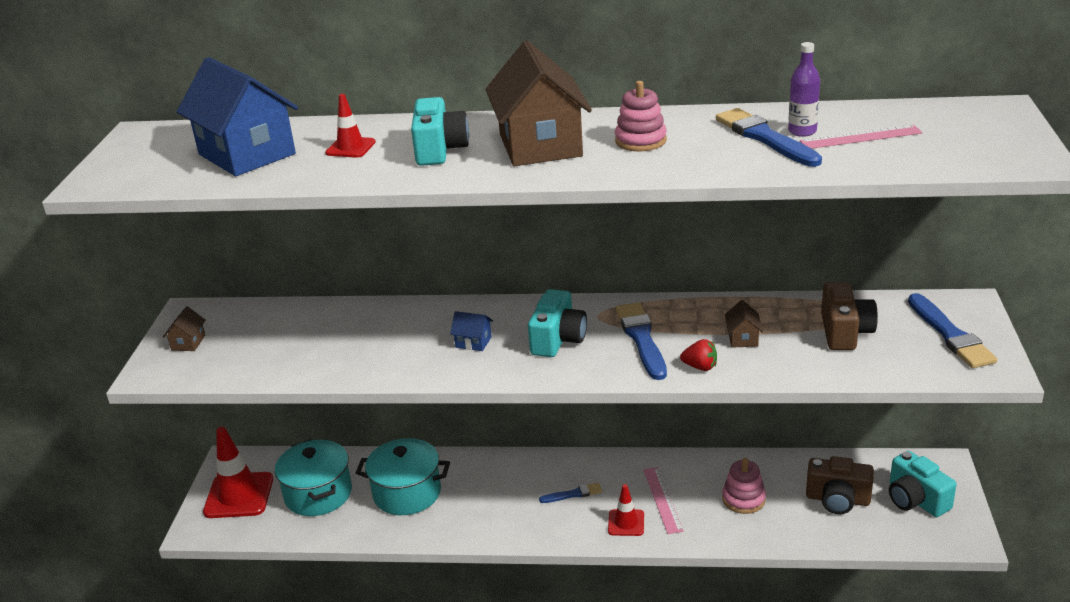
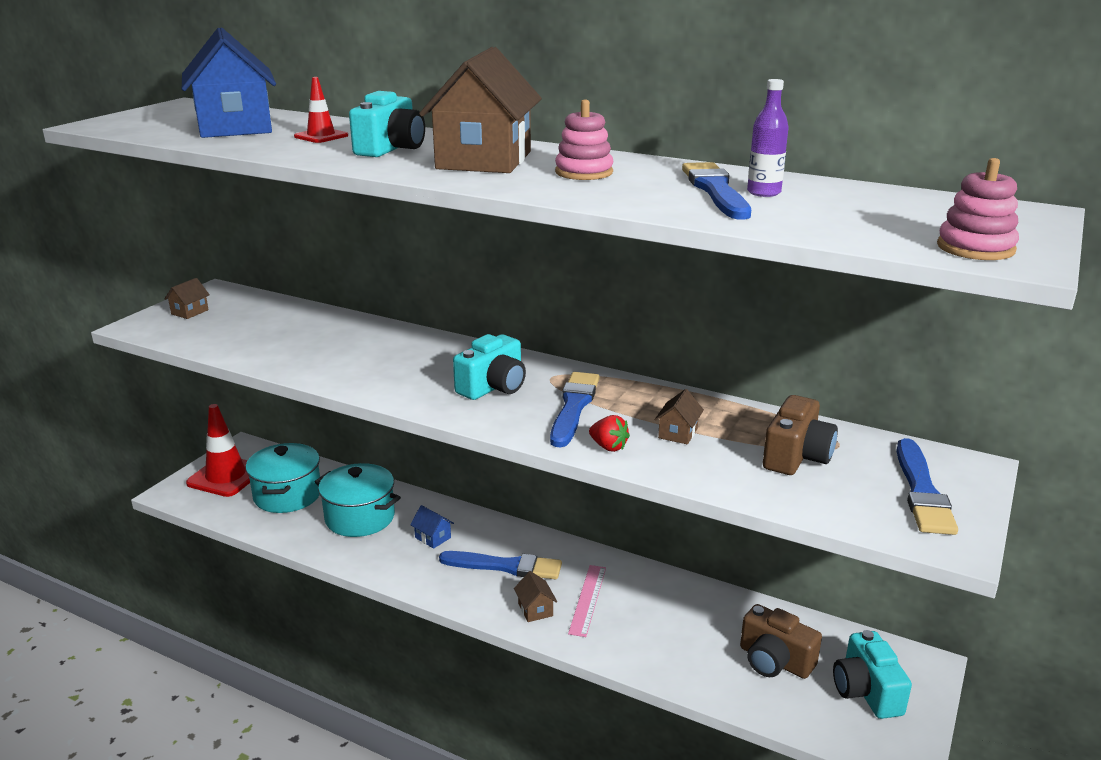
camera: 20 degrees right, 5 degrees down
(473, 342) = (415, 370): blue house -> blue house (433, 537)
(573, 494) = (505, 566): blue brush -> blue brush, size x1.83
(626, 523) = (535, 609): red traffic cone -> brown house
(743, 499) = (671, 627): pink stacking toy -> pink stacking toy (975, 248)
(860, 137) = (824, 207): pink ruler -> none

